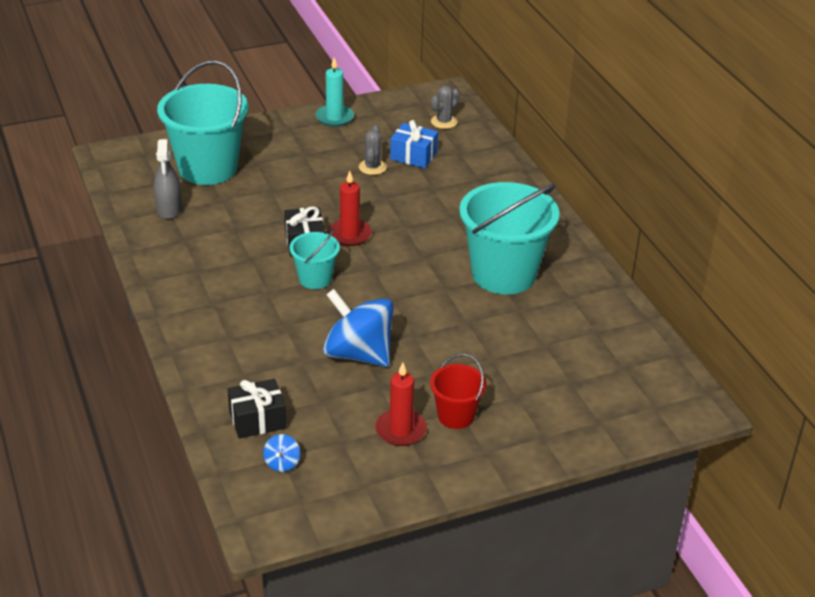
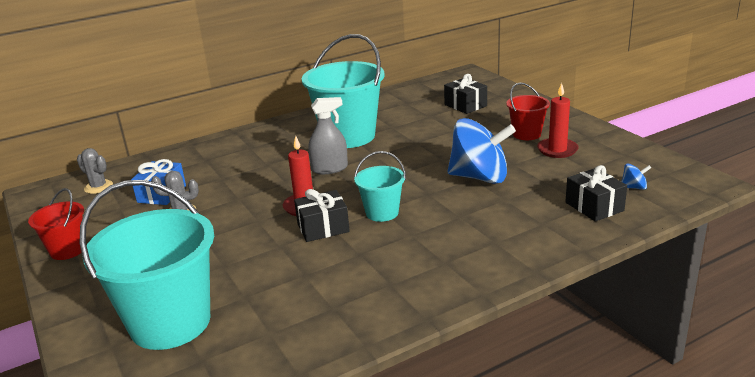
camera: 95 degrees left, 10 degrees down
(169, 209) = (267, 334): grey spray bottle -> grey spray bottle (329, 169)
(334, 117) = (68, 250): turquoise candle -> red bucket
(358, 354) = (480, 177): blue spinning top -> blue spinning top turned 105 degrees counterclockwise
(570, 382) = (465, 105): none -> black gift

